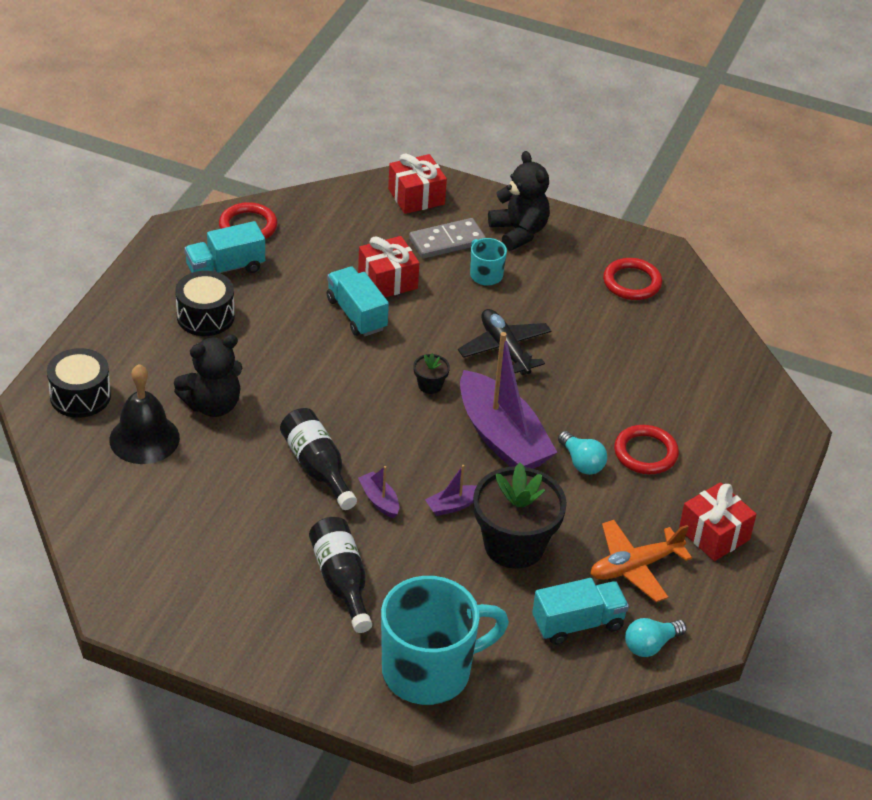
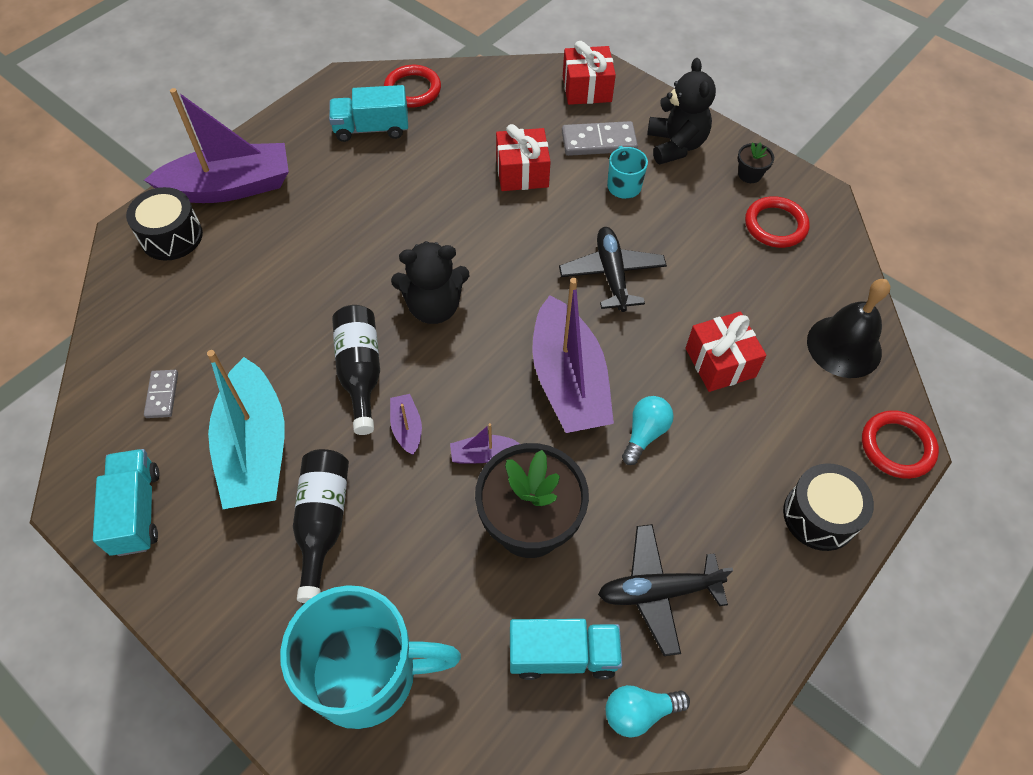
camera: 20 degrees right, 15 degrees up
(114, 344) = (230, 187): none -> purple boat
(144, 438) = (207, 297): black bell -> black bell (844, 346)
(147, 521) = (162, 395): none -> grey domino
(205, 316) = (329, 175): black drum -> black drum (819, 516)
(212, 405) = (290, 274): black teddy bear -> black teddy bear (434, 307)
(254, 543) = (255, 449): none -> turquoise boat
(356, 314) = (476, 203): turquoise truck -> turquoise truck (137, 511)
(430, 385) = (517, 300): black flower pot -> black flower pot (749, 174)
(581, 462) = (645, 434): turquoise light bulb -> turquoise light bulb turned 135 degrees counterclockwise
(635, 567) = (658, 591): orange plane -> black plane
(645, 453) = (721, 439): red ring -> red ring (897, 446)
(714, 534) = (767, 570): red gift -> red gift (720, 362)

